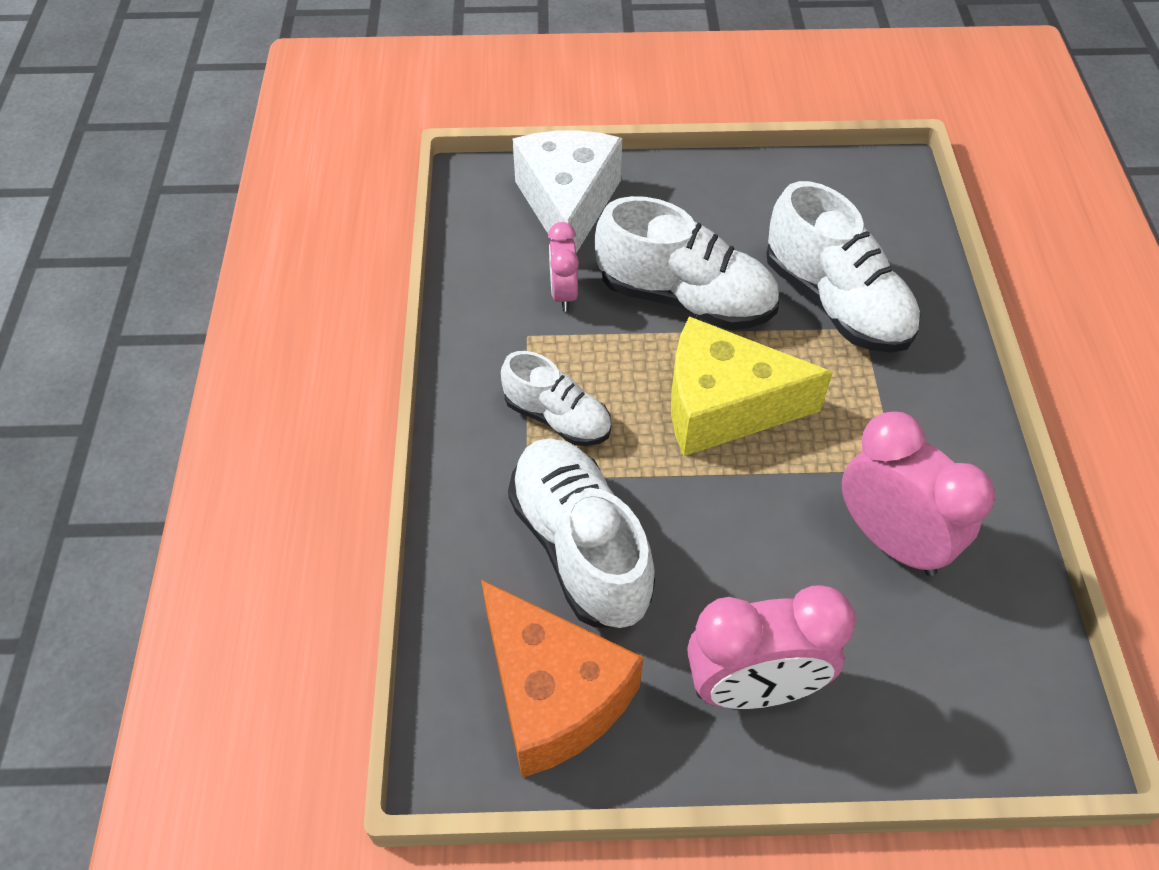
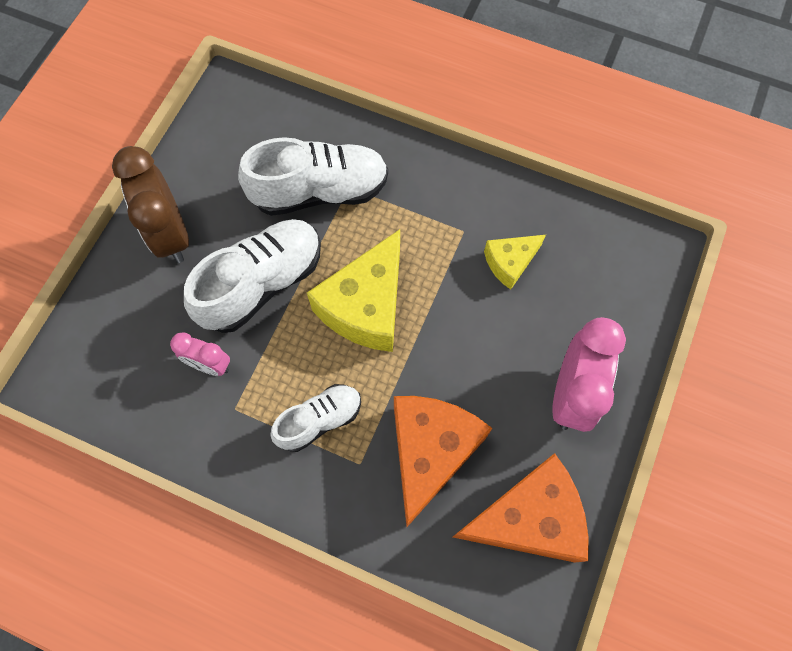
camera: 65 degrees left, 15 degrees up
(568, 205) = (122, 321): white cheese -> none
(580, 547) = (430, 452): white shoe -> orange cheese
(688, 200) = (171, 234): none -> brown clock
(890, 540) = (510, 263): pink clock -> yellow cheese

